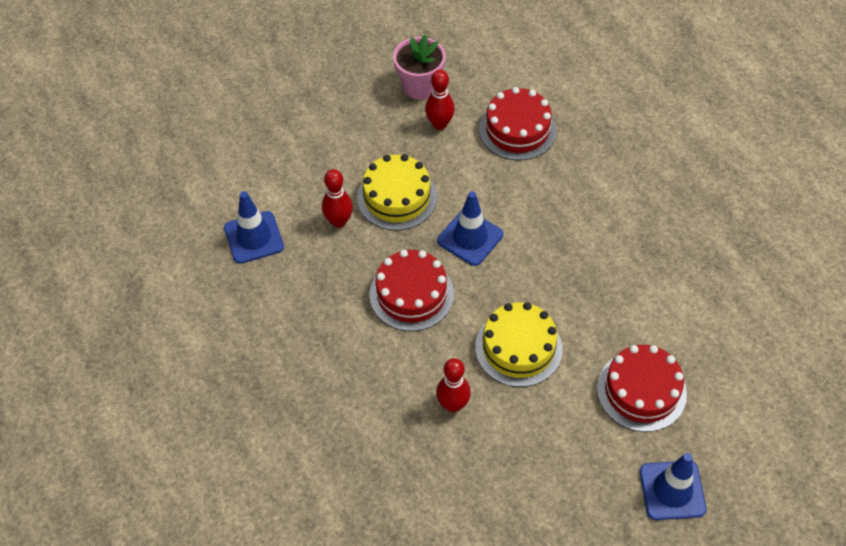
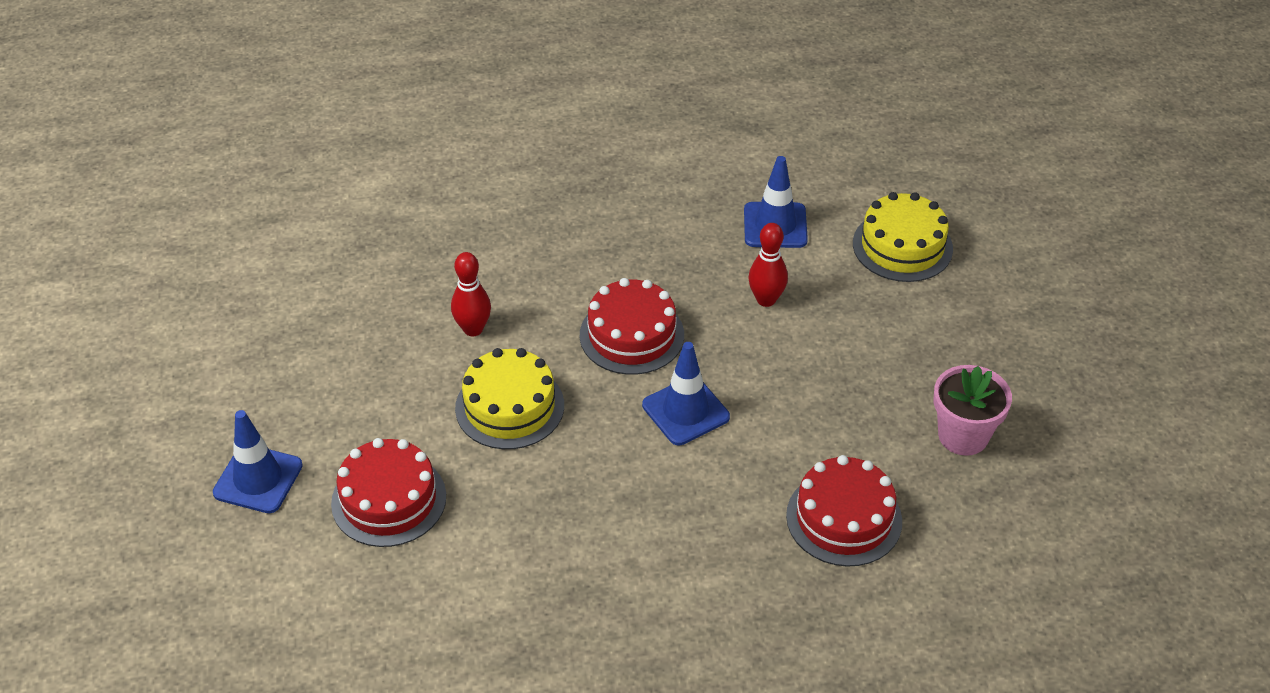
camera: 110 degrees right, 10 degrees down
(397, 197) = (779, 360): yellow cake -> yellow cake (902, 246)
(439, 124) = (886, 437): red bowling pin -> none

